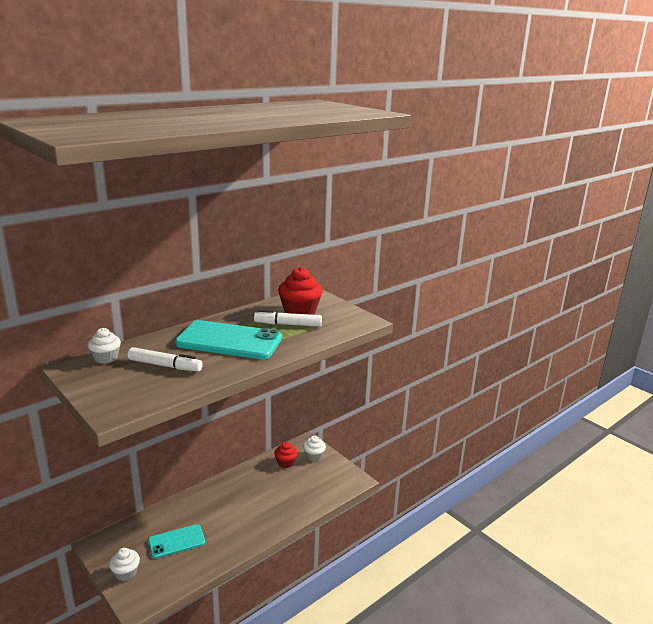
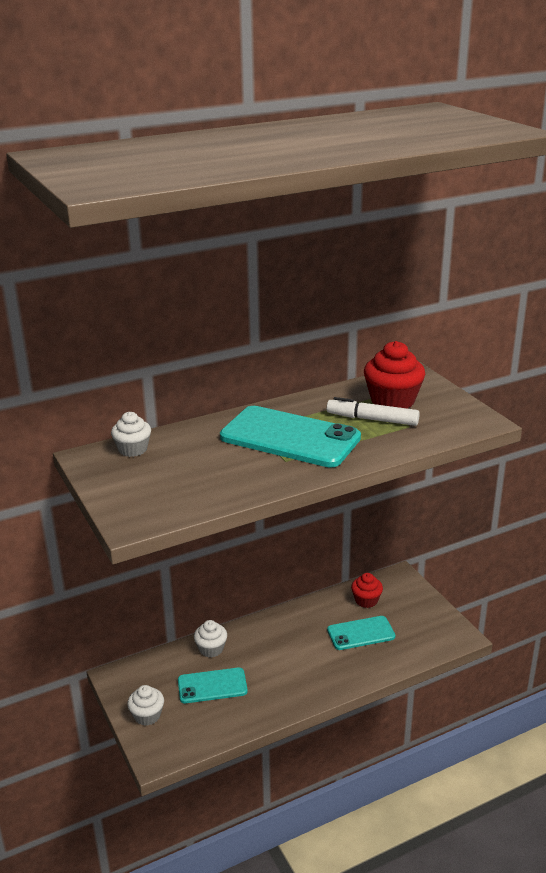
camera: 15 degrees right, 5 degrees up
(165, 366) = (203, 466): white marker -> none
(285, 487) = (361, 633): none -> turquoise phone
(314, 456) = (406, 596): white cupcake -> white cupcake (211, 649)

